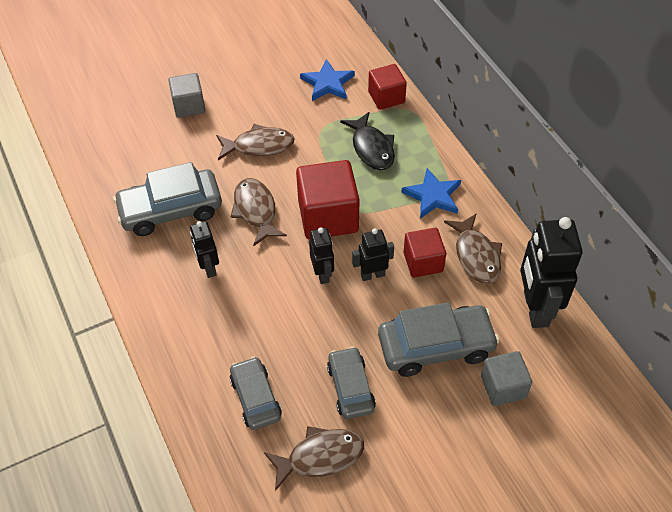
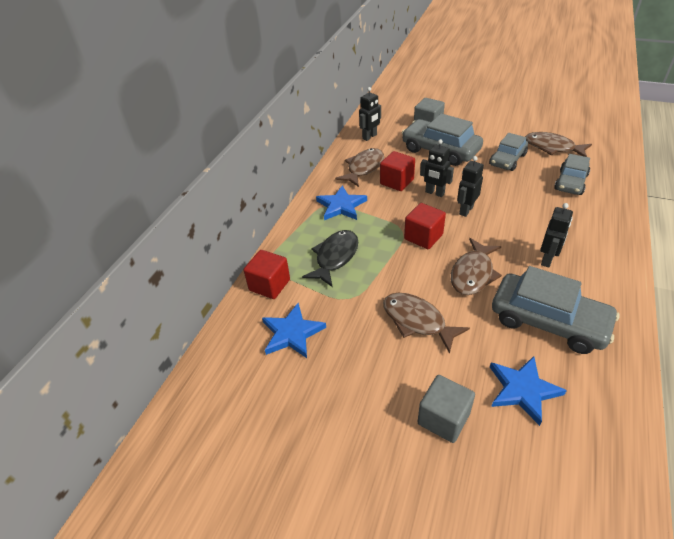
camera: 130 degrees left, 10 degrees down
(156, 151) = (523, 390): none -> blue star
(328, 216) = (423, 237): red cube -> red cube, size x0.61
(535, 308) = (369, 137): black robot -> black robot, size x0.53

